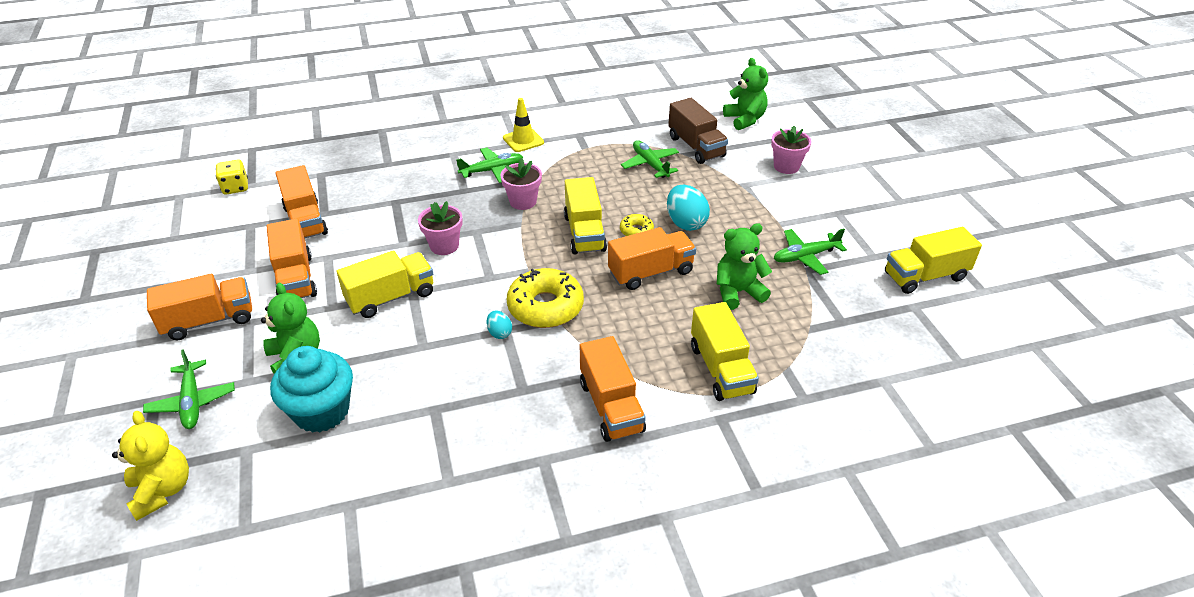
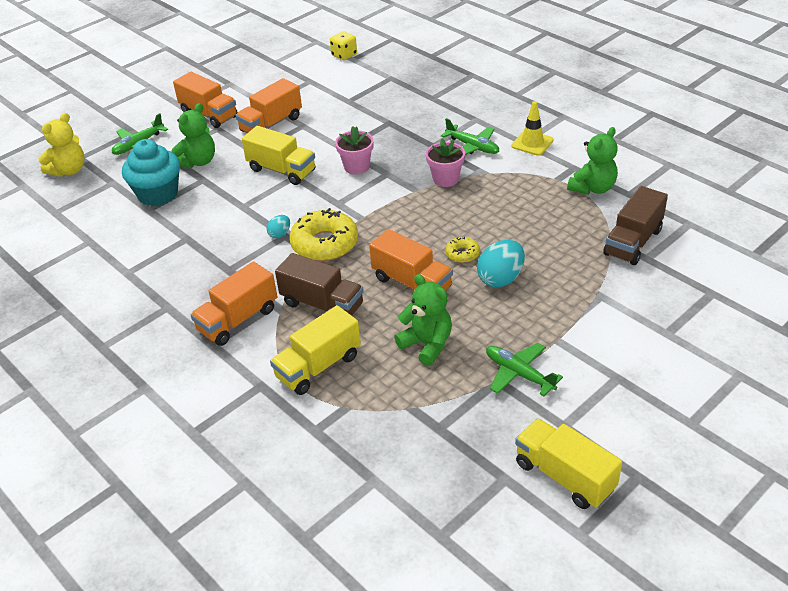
camera: 65 degrees right, 0 degrees up
(305, 220) = (333, 98): orange truck -> none
(584, 233) = (433, 227): yellow truck -> none
(635, 338) = (322, 304): none -> brown truck
(650, 164) = (571, 225): green plane -> none
(745, 119) = (723, 257): green teddy bear -> green teddy bear (593, 188)
(786, 166) = (665, 314): pink flower pot -> none

